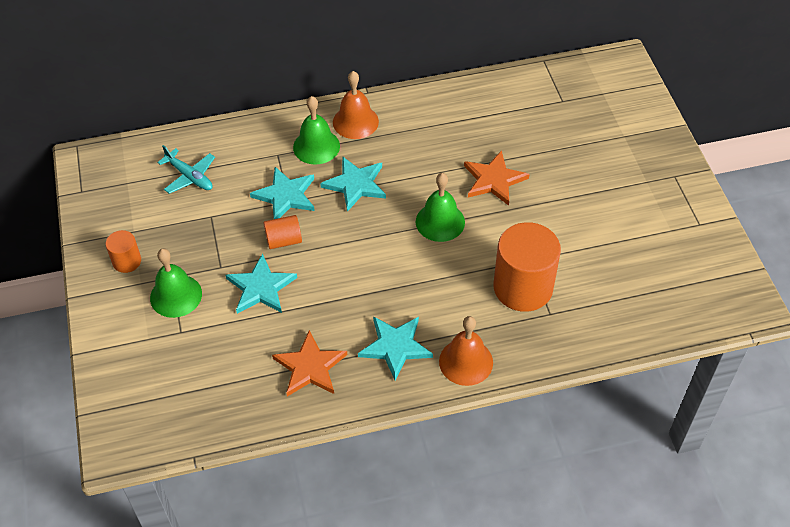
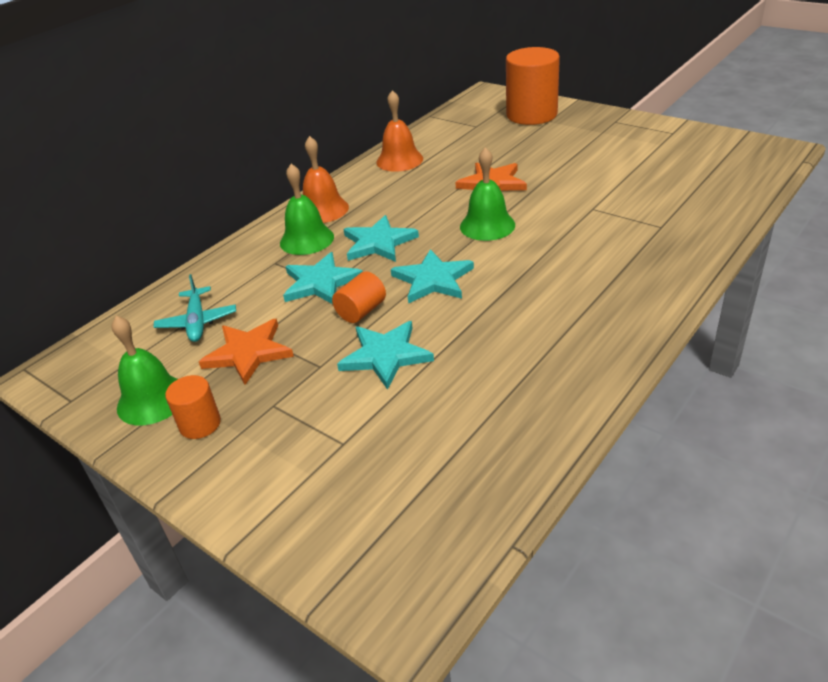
camera: 35 degrees left, 15 degrees down
(176, 295) = (297, 417): green bell -> green bell (152, 400)
(190, 176) = (197, 322): turquoise plane -> turquoise plane turned 75 degrees clockwise
(310, 367) = (523, 382): orange star -> orange star (248, 353)
(395, 347) = (577, 318): turquoise star -> turquoise star (433, 280)
(466, 362) = (650, 291): orange bell -> orange bell (399, 160)
(523, 287) = (615, 224): orange cylinder -> orange cylinder (531, 115)

